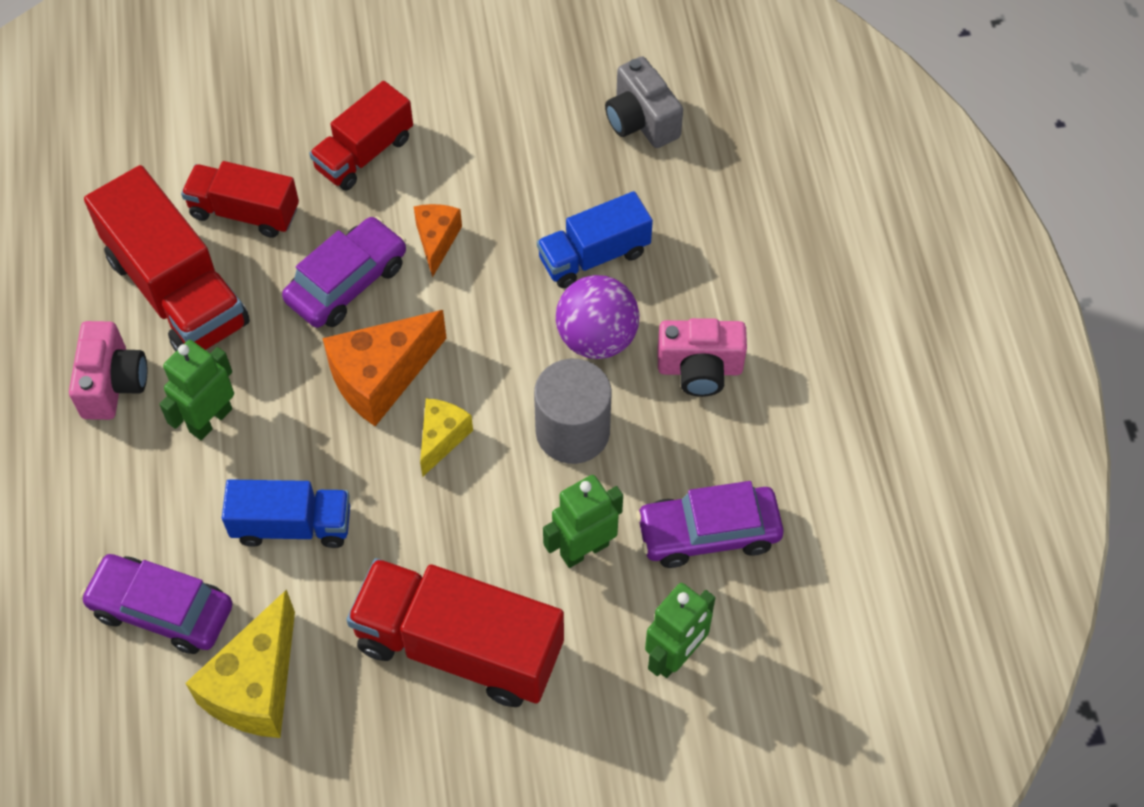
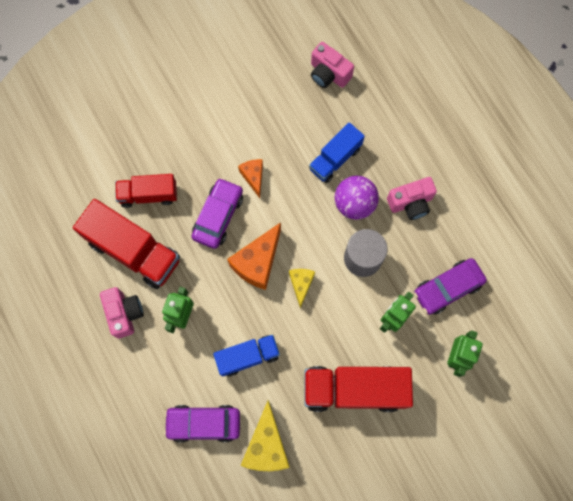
camera: 20 degrees left, 15 degrees up
(364, 153) = (195, 140): red truck -> none
(641, 121) = (328, 74): grey camera -> pink camera

